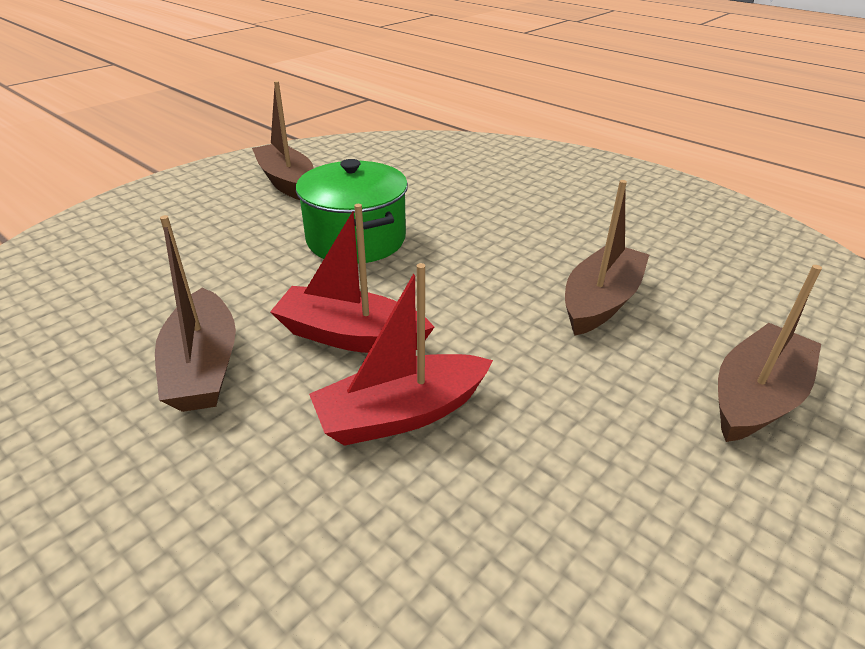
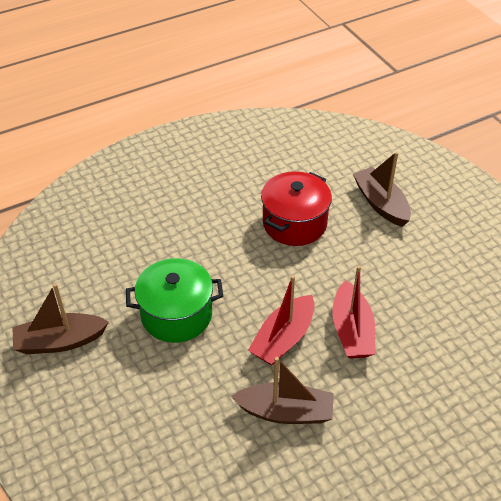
camera: 70 degrees left, 10 degrees up
(600, 301) = (294, 223): brown boat -> red pot

